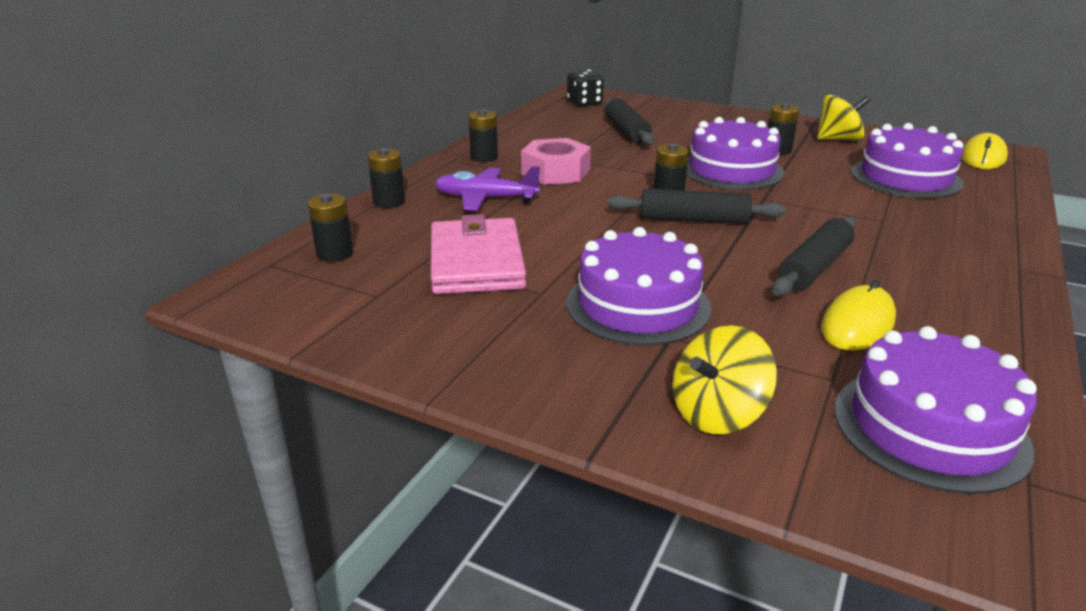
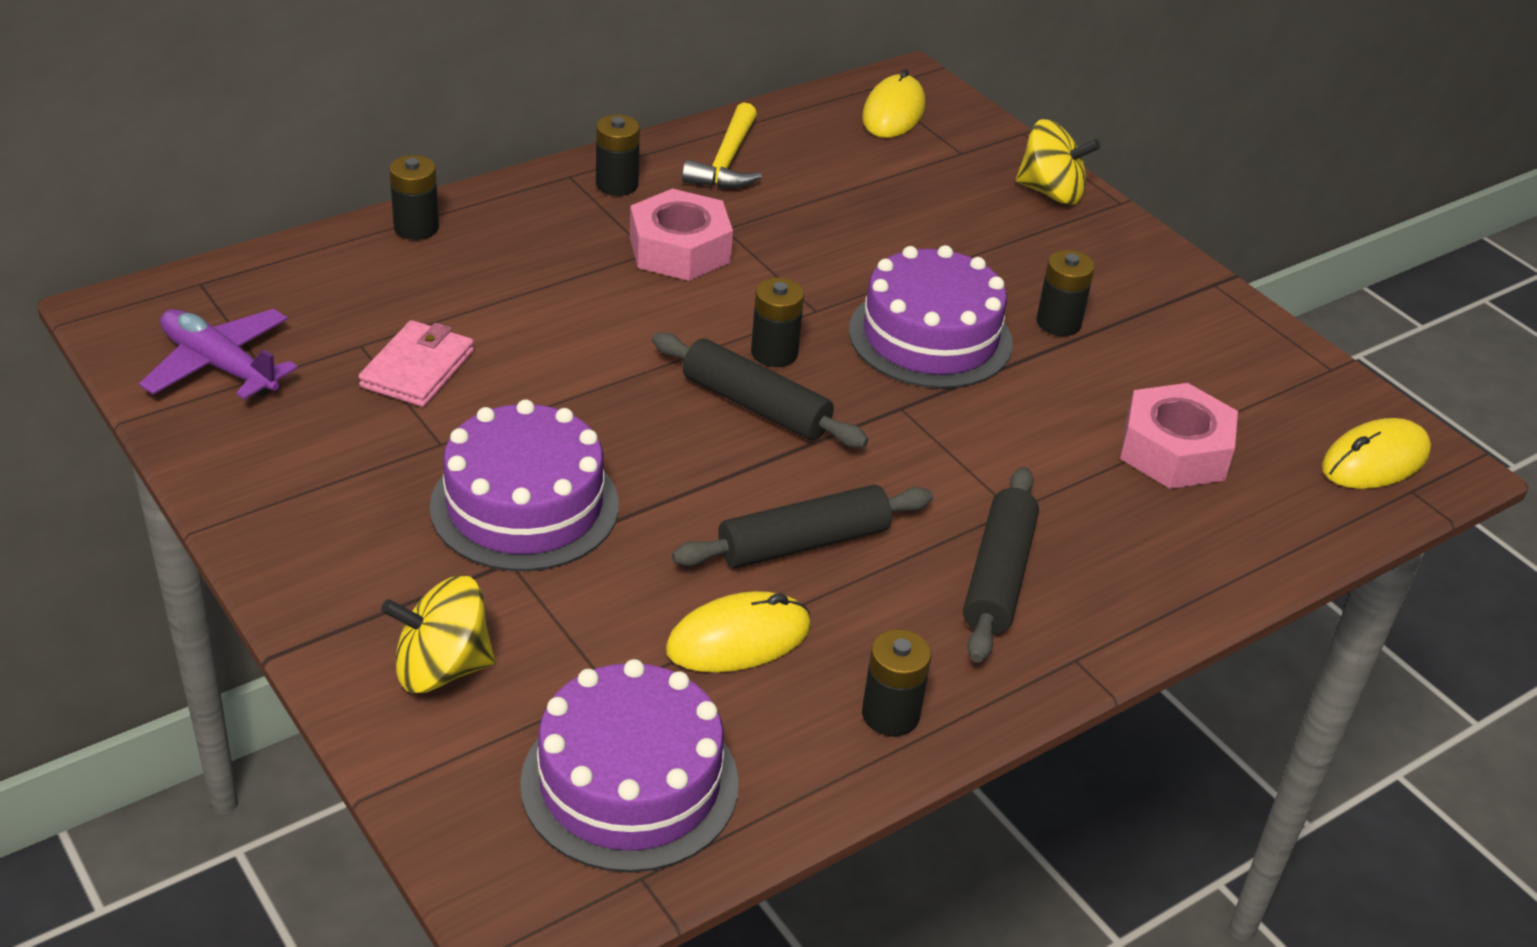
camera: 25 degrees right, 10 degrees up
(335, 253) = (280, 293): black battery -> black battery (890, 714)
(476, 262) = (418, 369): pink wallet -> pink wallet, size x0.63
(486, 199) = (536, 266): purple plane -> purple plane (219, 366)
(530, 136) = (726, 161): none -> yellow hammer
(584, 103) = (893, 112): black dice -> yellow mouse
(626, 131) = (880, 200): black rolling pin -> black rolling pin (997, 576)
(838, 139) = (1190, 336): yellow spinning top -> yellow spinning top (1051, 192)
(905, 178) = (1174, 451): purple cake -> pink nut

